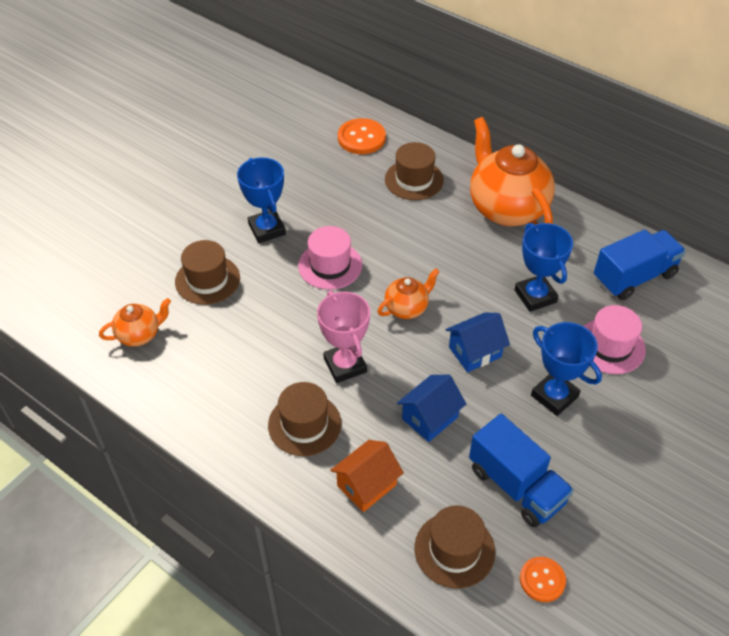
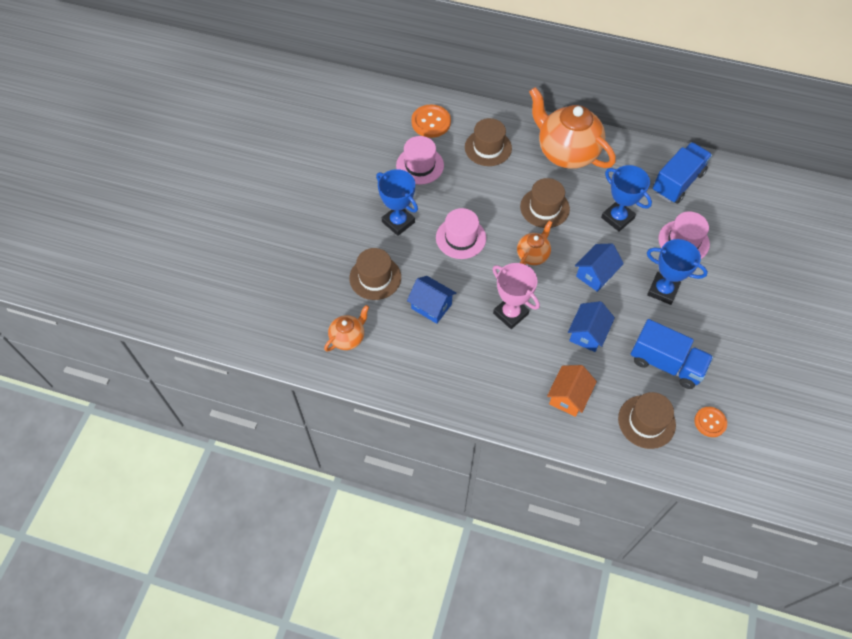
camera: 20 degrees left, 10 degrees up
(254, 329) = (431, 306): none -> blue house
(304, 424) = (504, 367): brown hat -> brown hat (544, 208)
(324, 178) = (420, 165): none -> pink hat

